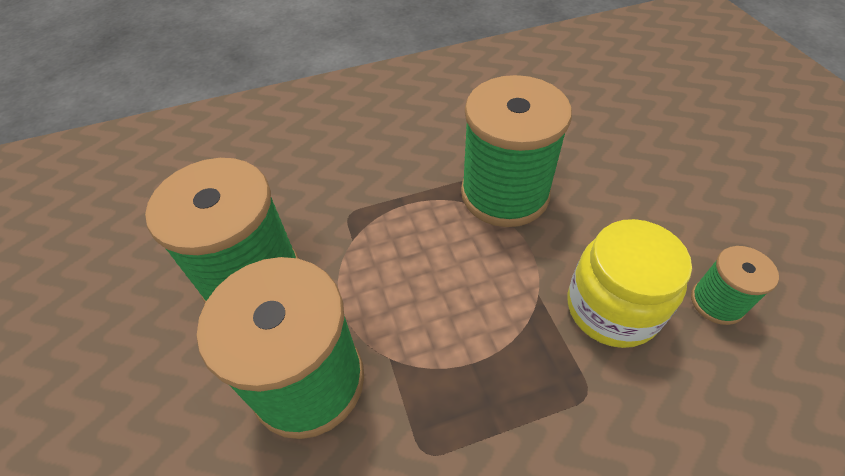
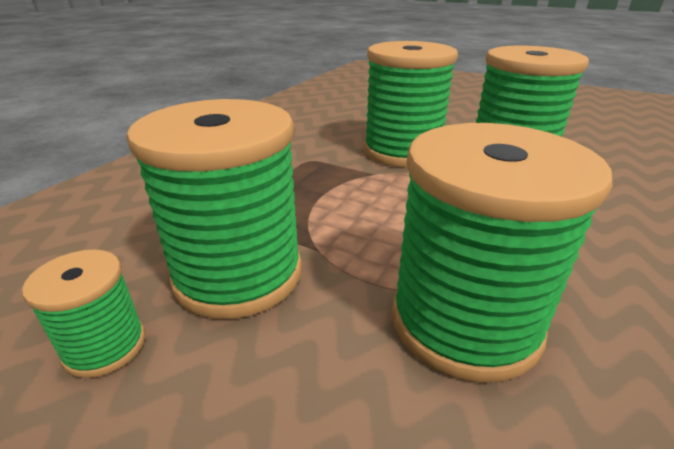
camera: 135 degrees right, 20 degrees down
(612, 308) = (238, 274): yellow jar -> green spool

